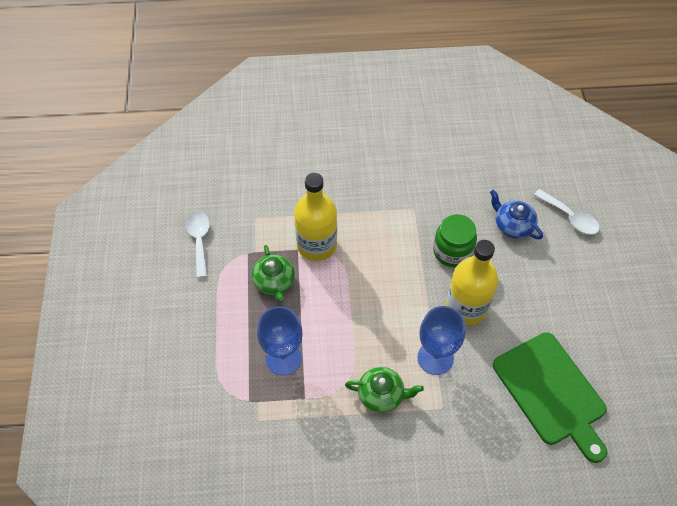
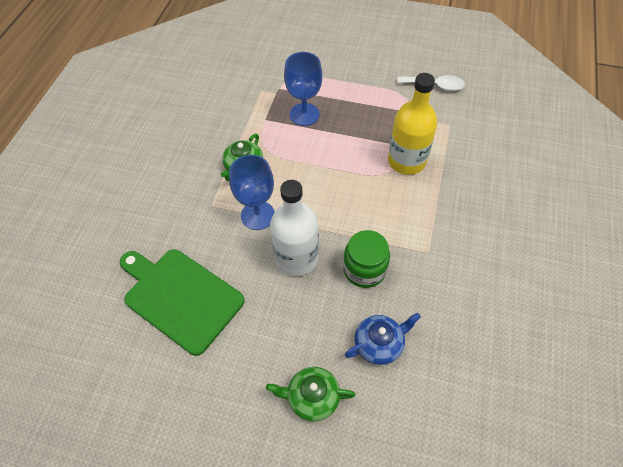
camera: 110 degrees right, 0 degrees up
(274, 282) = (377, 124): green teapot -> green teapot (312, 397)
(466, 307) = (296, 258): yellow bottle -> white bottle
(551, 392) = (180, 297): green cutting board -> green cutting board turned 45 degrees clockwise
(570, 217) = (372, 418): white spoon -> none

